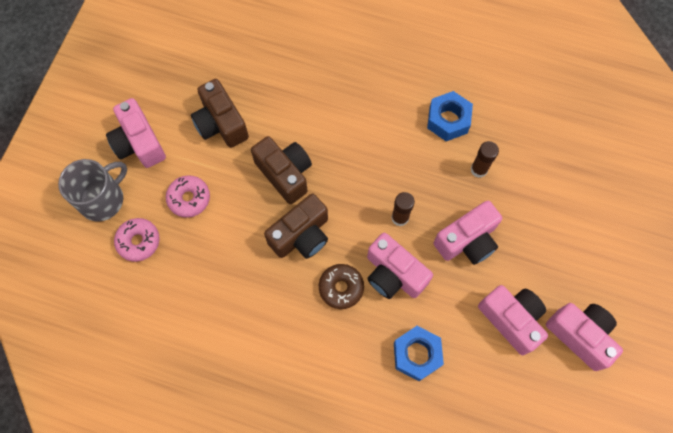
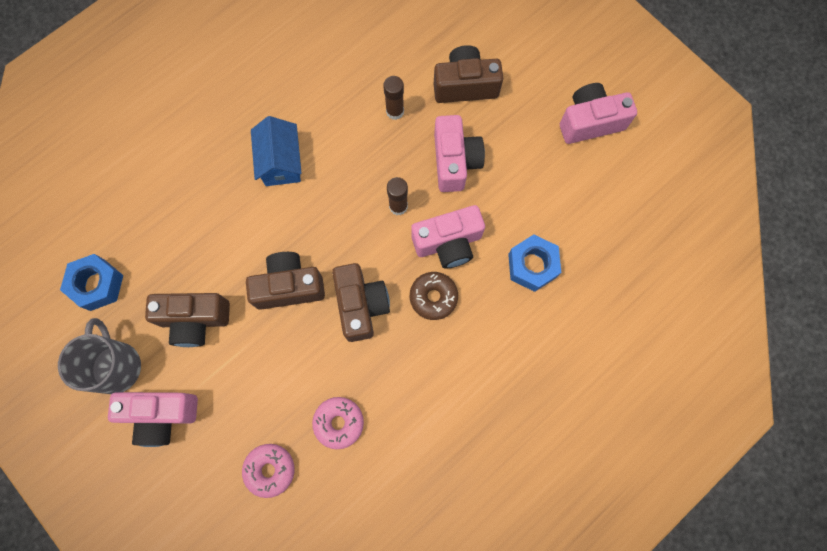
camera: 60 degrees left, 5 degrees up
(102, 199) = (200, 485): grey mug -> grey mug (116, 366)
(189, 198) = (256, 394): pink donut -> pink donut (339, 423)
(380, 110) = (281, 162): none -> blue house
(448, 120) = (330, 108): blue nut -> blue nut (97, 284)
(511, 319) = (546, 168): pink camera -> none
(540, 212) = (465, 85): none -> brown camera

